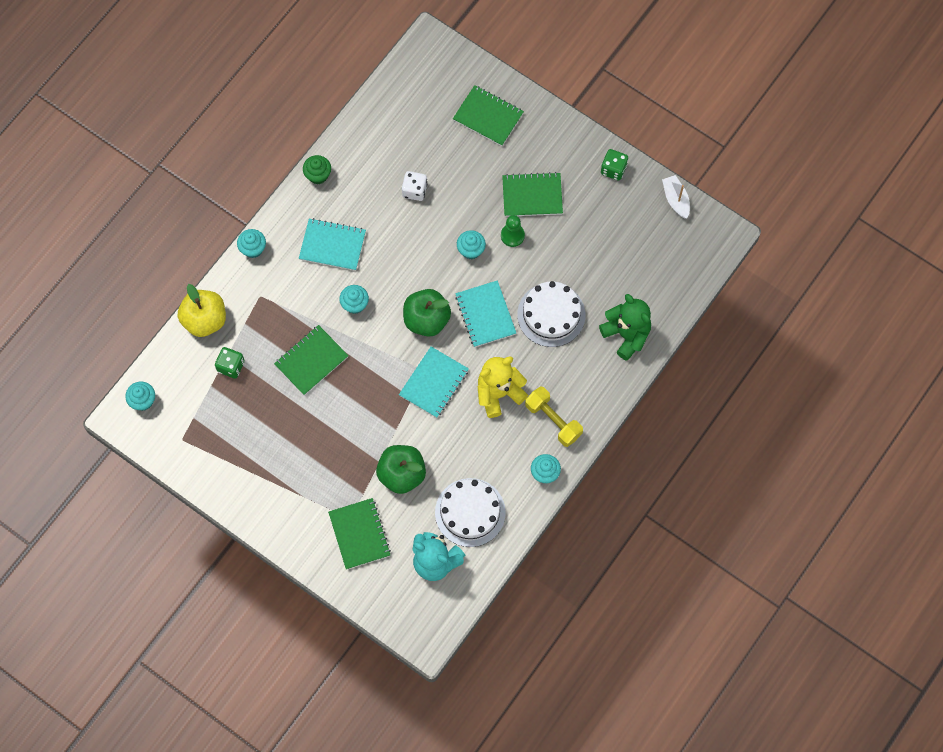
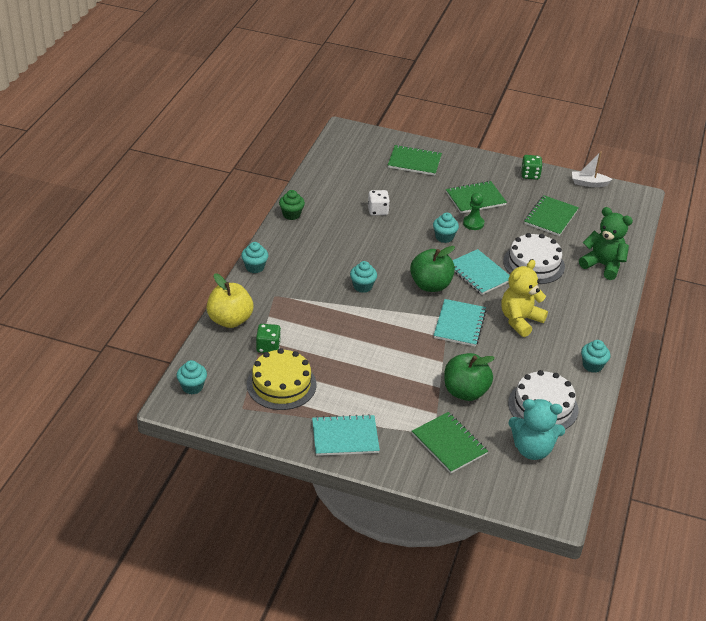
camera: 20 degrees left, 30 degrees down
(228, 419) = (281, 384): none -> yellow cake
(311, 361) = (341, 329): green notebook -> green notebook (551, 217)
(332, 245) = (324, 253): turquoise notebook -> turquoise notebook (345, 437)
(553, 420) = (577, 329): yellow dumbbell -> none
(676, 199) = (589, 183): white boat -> white boat turned 45 degrees counterclockwise

